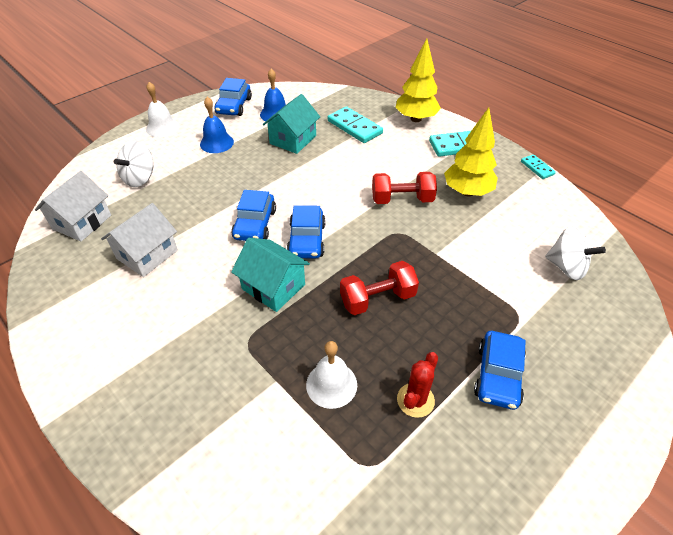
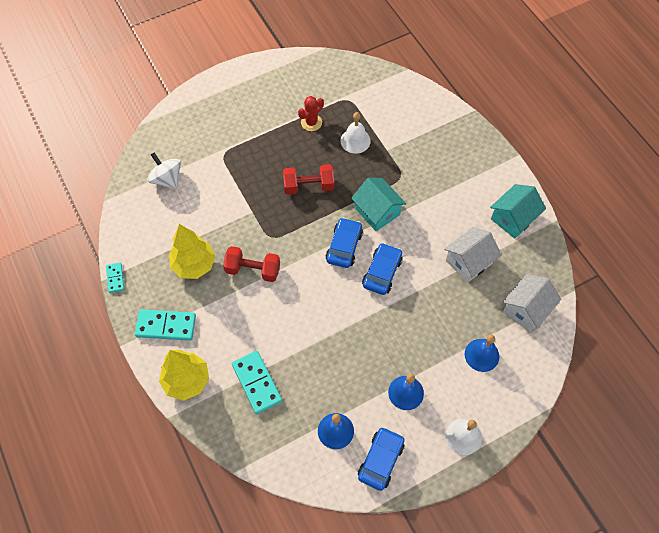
camera: 165 degrees left, 15 degrees up
(140, 178) = (481, 355): white spinning top -> blue bell
(293, 139) = (326, 378): turquoise house -> turquoise house (513, 218)
(498, 375) = (258, 124): blue car -> none

